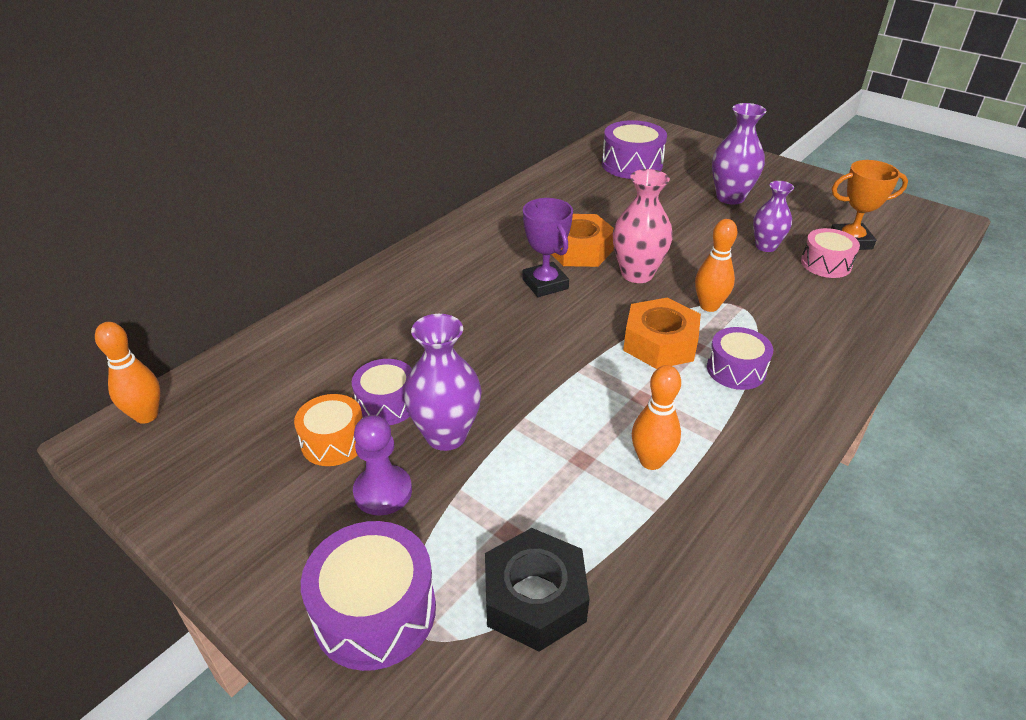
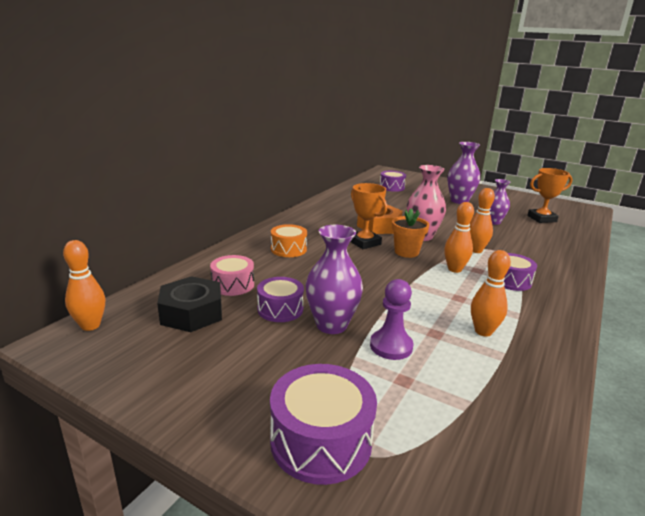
camera: 10 degrees left, 15 degrees down
(333, 441) = (247, 333): orange drum -> orange drum (288, 249)
(383, 492) = (297, 361): purple pawn -> purple pawn (391, 346)
(535, 598) = (443, 420): black nut -> black nut (192, 313)
(545, 284) = (364, 243): purple trophy -> orange trophy
(601, 305) = (406, 252): none -> orange flower pot
(632, 164) = (392, 187): purple drum -> purple drum, size x0.65
(660, 343) = (454, 269): orange nut -> orange bowling pin
(826, 264) = (534, 229): pink drum -> pink drum (233, 285)

